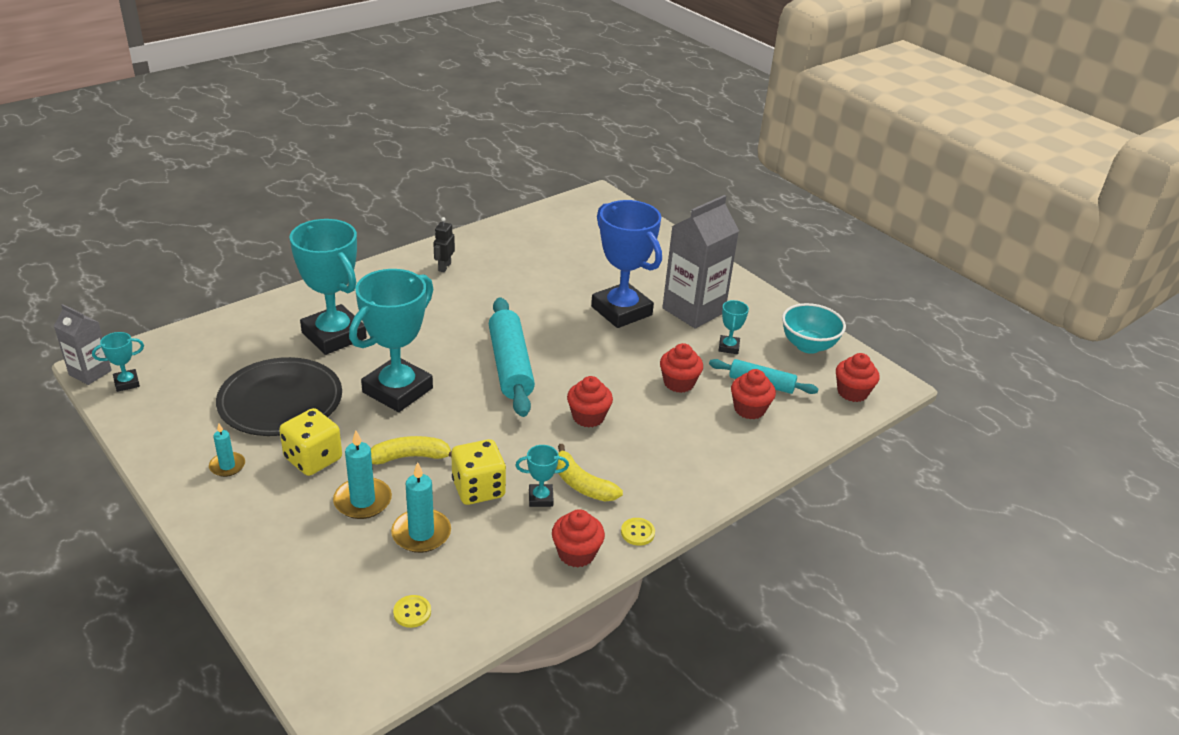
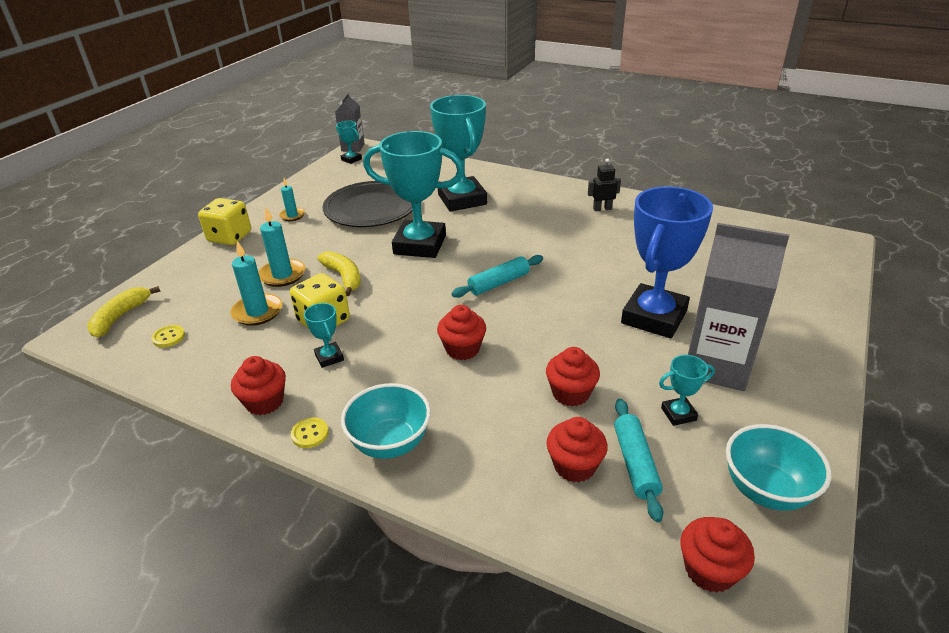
camera: 70 degrees right, 0 degrees up
(313, 459) = (317, 241): yellow dice -> yellow dice (230, 237)
(334, 335) = (462, 199): turquoise trophy -> turquoise trophy turned 45 degrees counterclockwise
(510, 366) = (498, 283): turquoise rolling pin -> turquoise rolling pin, size x0.59
(582, 484) = (362, 375): yellow banana -> yellow banana (121, 317)
(676, 489) = (390, 443): none -> turquoise bowl

